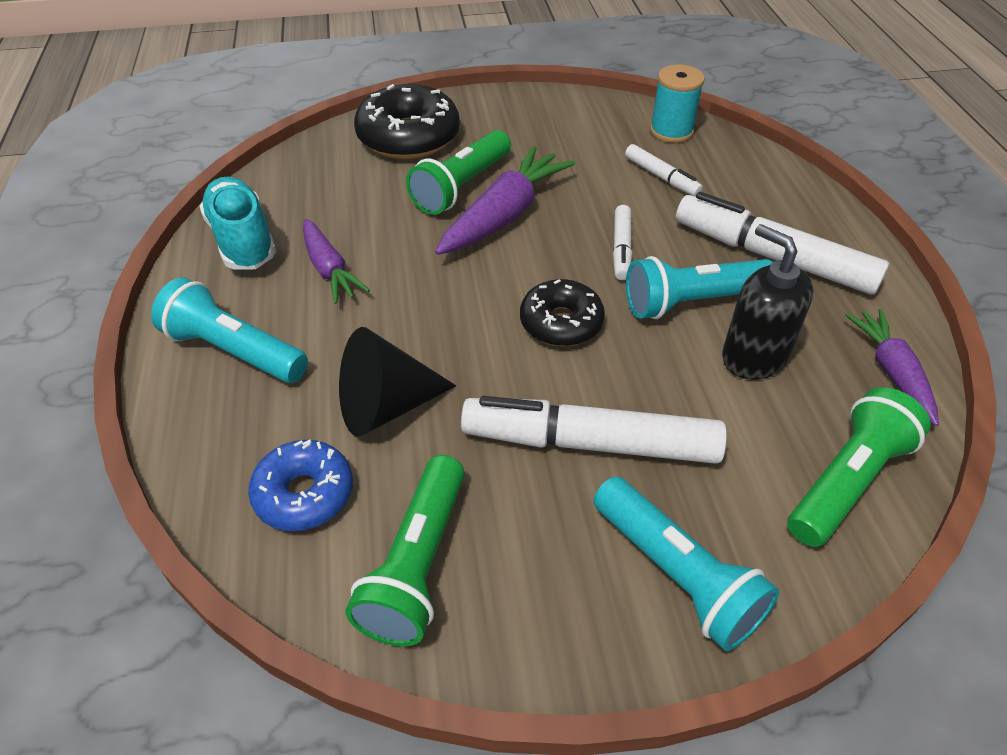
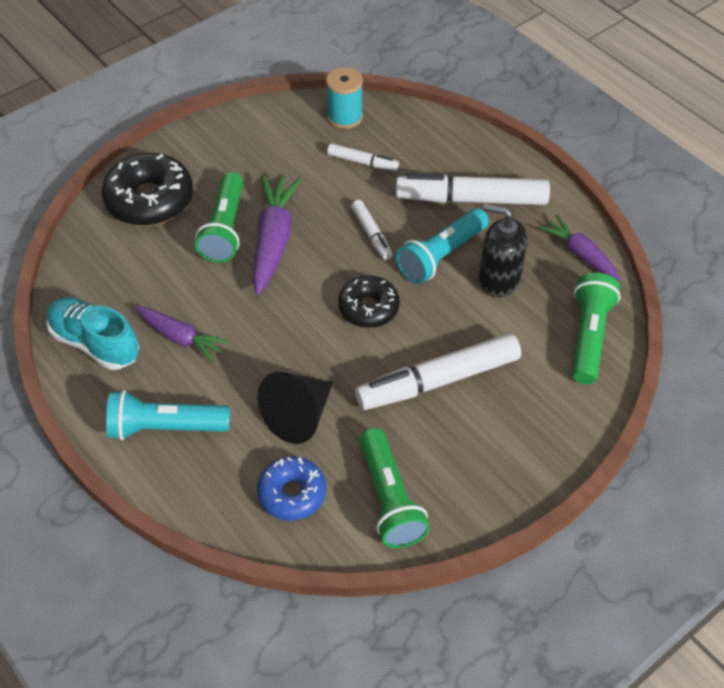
camera: 30 degrees left, 5 degrees up
(676, 575) = (530, 433): turquoise flashlight -> none

